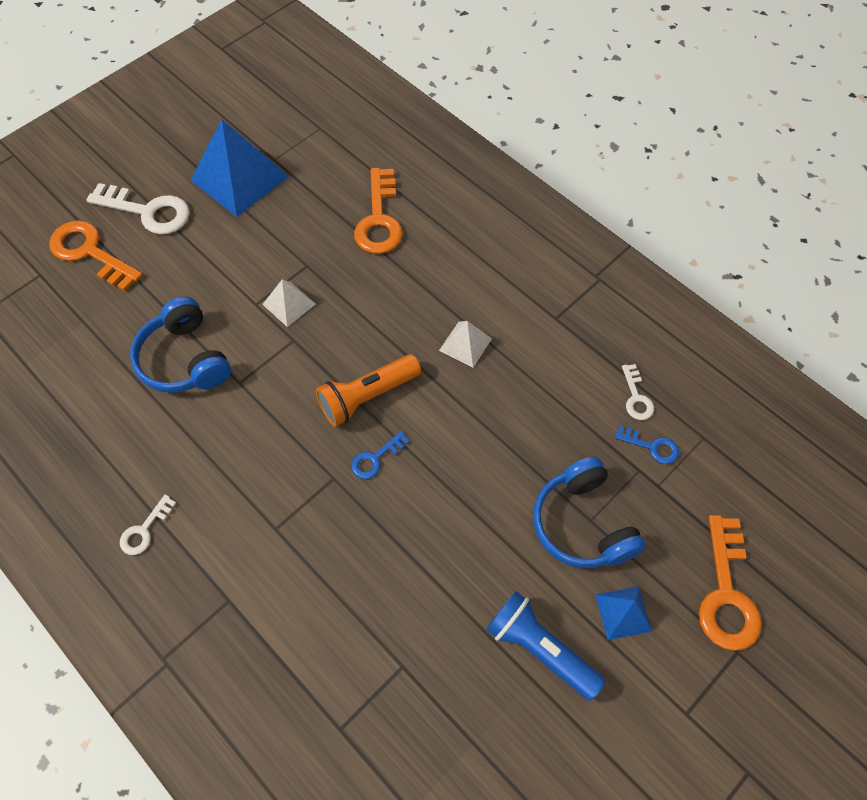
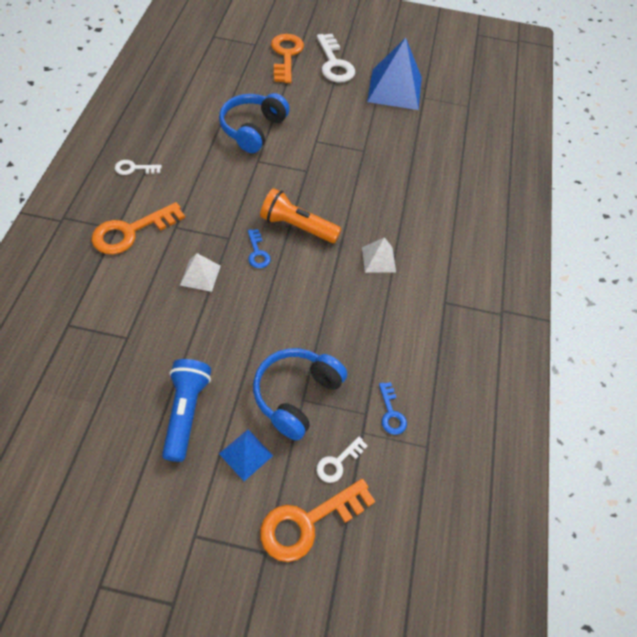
camera: 50 degrees right, 5 degrees down
(289, 304) = (329, 156): white pyramid -> white pyramid (200, 275)
(375, 458) = (257, 252): blue key -> blue key turned 120 degrees counterclockwise
(379, 219) = (430, 168): orange key -> orange key (131, 232)
(636, 397) = (423, 384): white key -> white key (338, 462)

